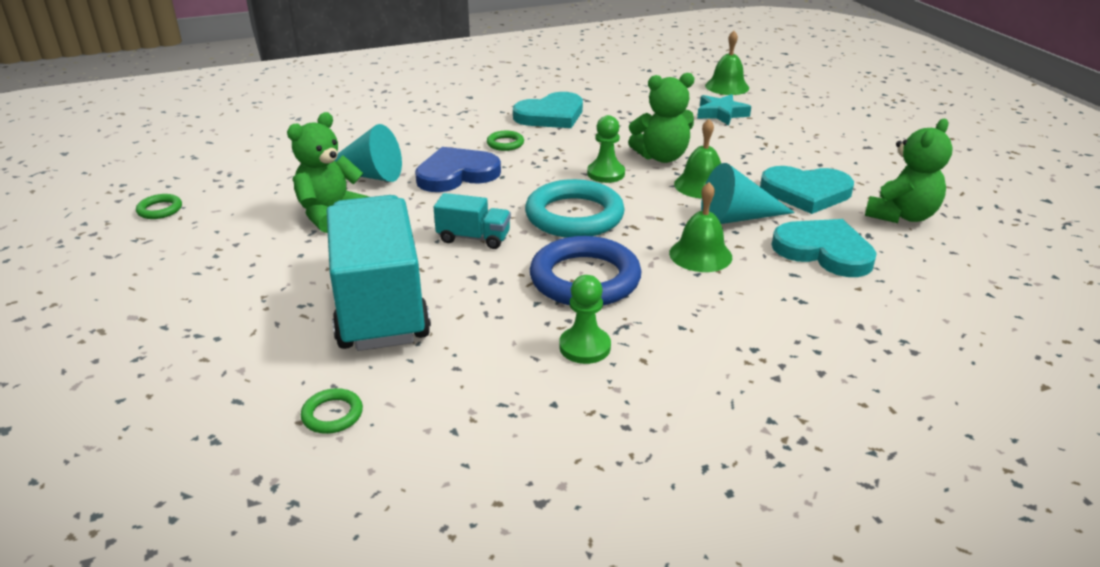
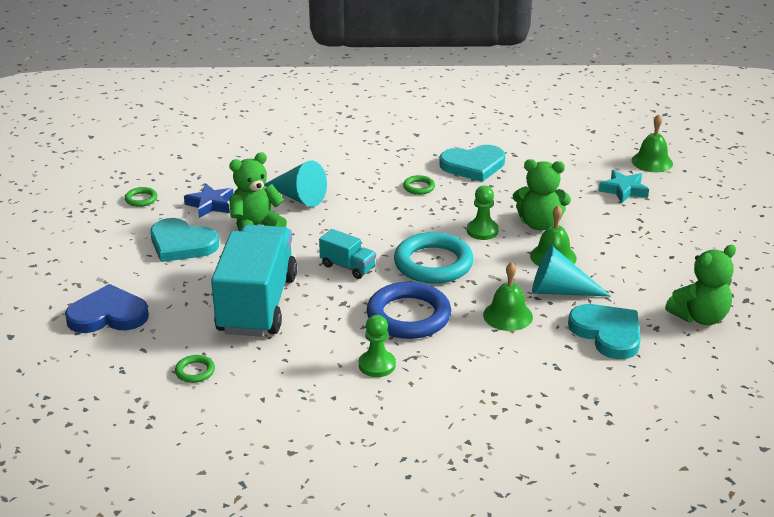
camera: 20 degrees right, 0 degrees up
(258, 200) = (210, 204): none -> blue star
(456, 174) = (365, 209): blue heart -> blue heart (108, 315)
(806, 192) = (636, 280): turquoise heart -> turquoise heart (181, 244)

